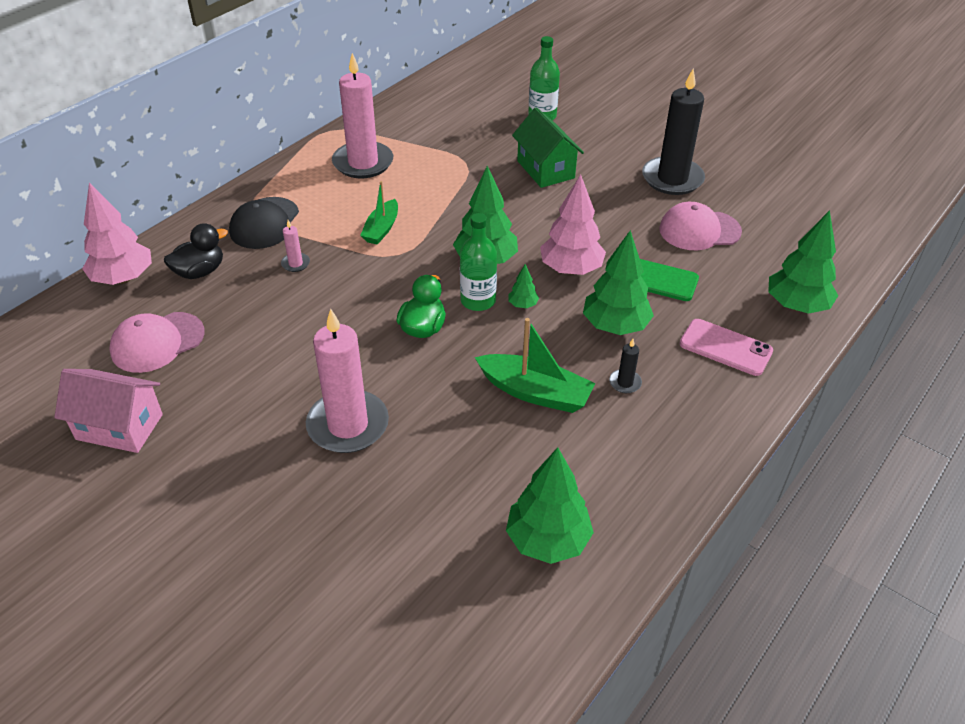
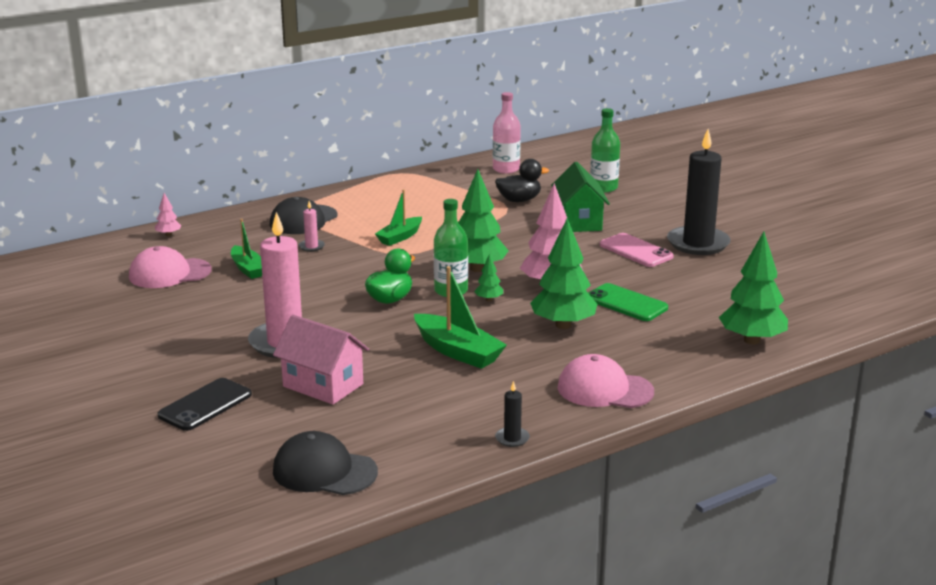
camera: 20 degrees right, 20 degrees down
(119, 427) = (109, 313): pink house -> pink house (323, 385)
(123, 278) = (168, 235): pink tree -> pink tree, size x0.46
(200, 271) = (231, 240): black duck -> black duck (519, 200)
(243, 314) = (247, 269): none -> green boat
(312, 554) = (205, 405): none -> black phone
(363, 163) = (414, 196): pink candle -> none
(433, 106) = (506, 169): none -> pink bottle
(501, 626) = (324, 471): none -> black cap
(547, 540) = (400, 434): green tree -> none
(625, 383) = (543, 359): black candle -> black candle (512, 438)
(699, 230) = (696, 279): pink cap -> pink cap (604, 389)
(725, 347) = (657, 354): pink phone -> pink phone (636, 251)

